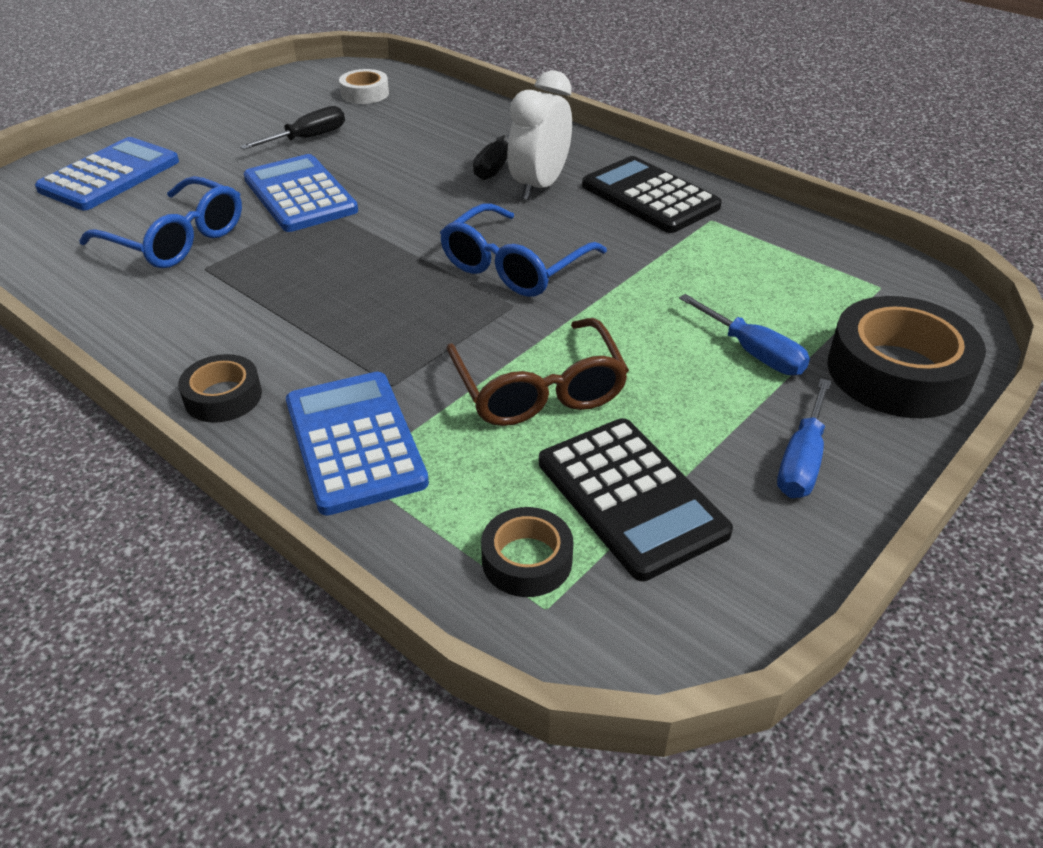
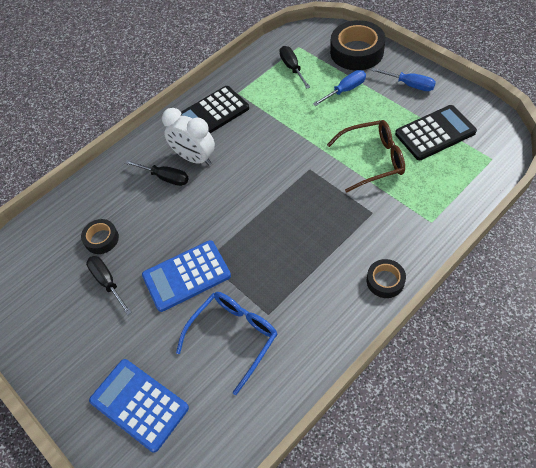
camera: 80 degrees left, 15 degrees up
(354, 442) = (413, 223): blue calculator -> none
(365, 93) = (44, 255): white tape -> none
(514, 266) = (275, 169): blue glasses -> none
(527, 560) = (471, 164): black tape -> black tape (101, 239)
(804, 280) = (292, 68): none -> black screwdriver

